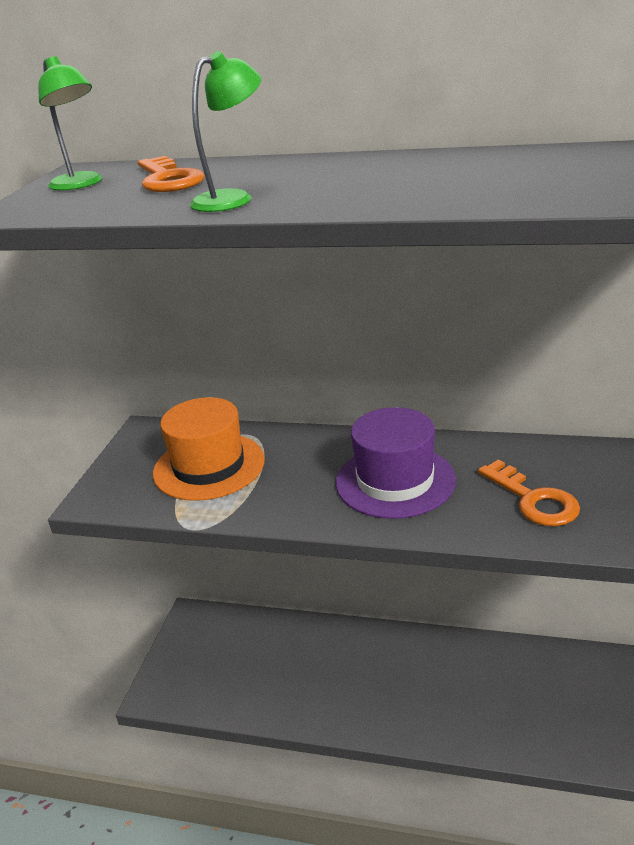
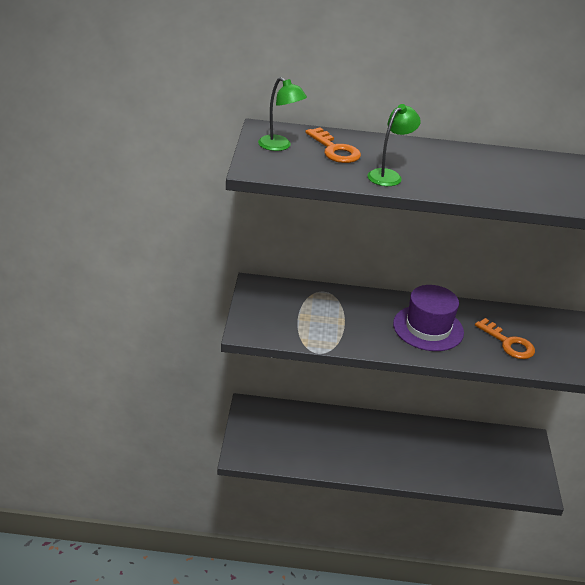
camera: 15 degrees left, 5 degrees up
(209, 466) = (310, 312): orange hat -> none

